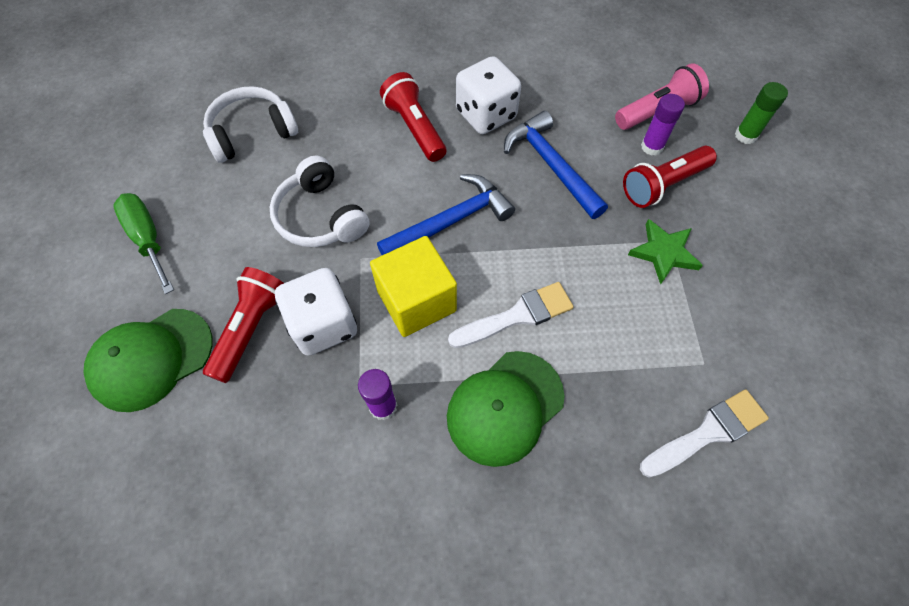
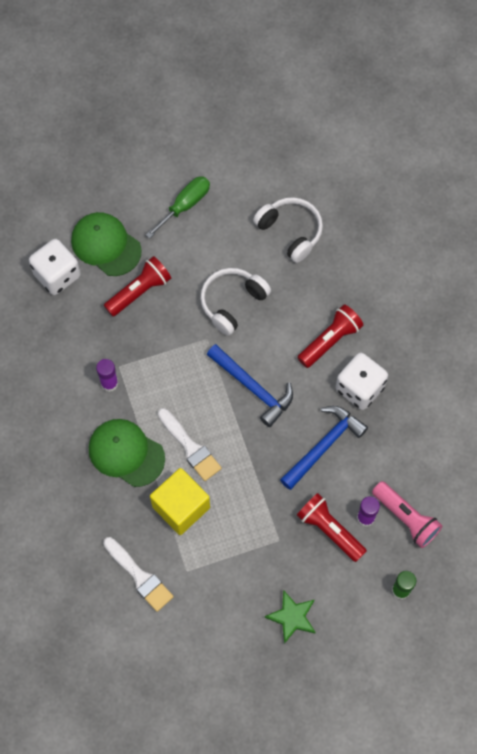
camera: 75 degrees right, 5 degrees up
(251, 328) = (139, 291): red flashlight -> red flashlight turned 45 degrees counterclockwise
(323, 325) = (153, 332): white dice -> white dice (57, 275)
(416, 301) = (184, 382): yellow cube -> yellow cube (181, 507)
(664, 253) = (267, 537): green star -> green star (292, 617)

